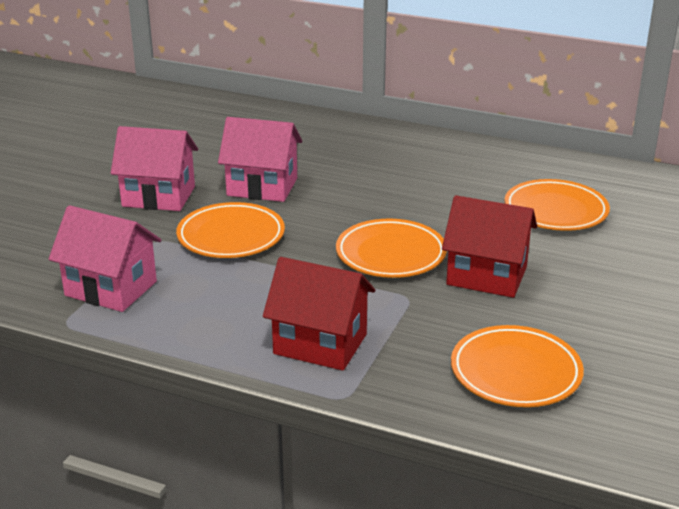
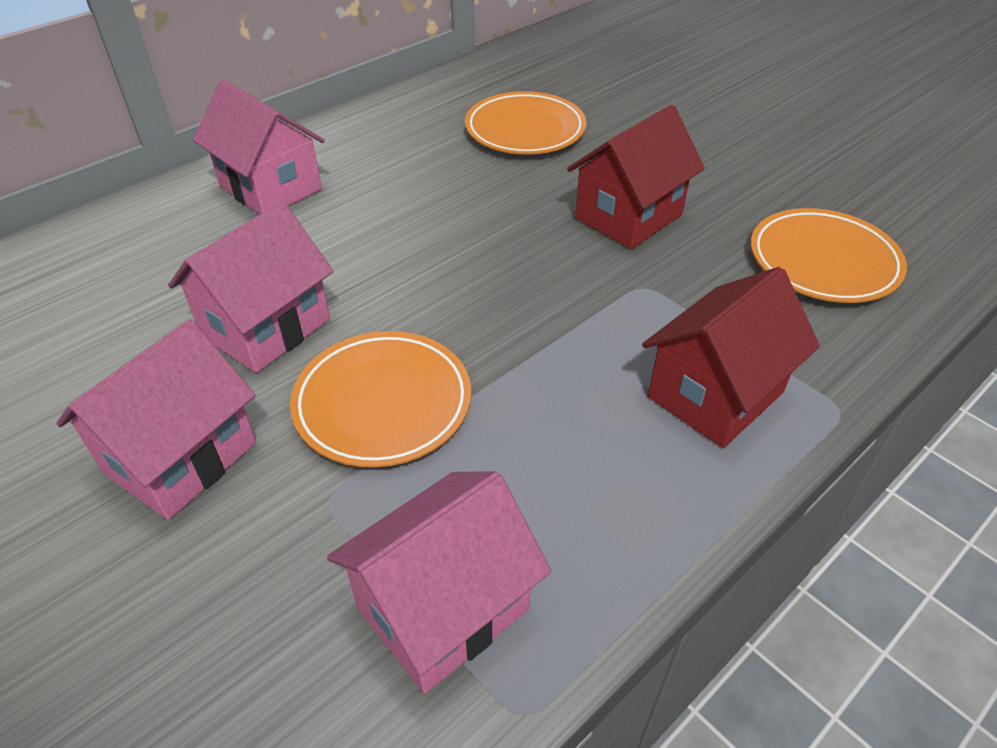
camera: 65 degrees left, 15 degrees up
(385, 147) = (270, 187): none -> pink house
(391, 254) = (537, 268): orange plate -> none

